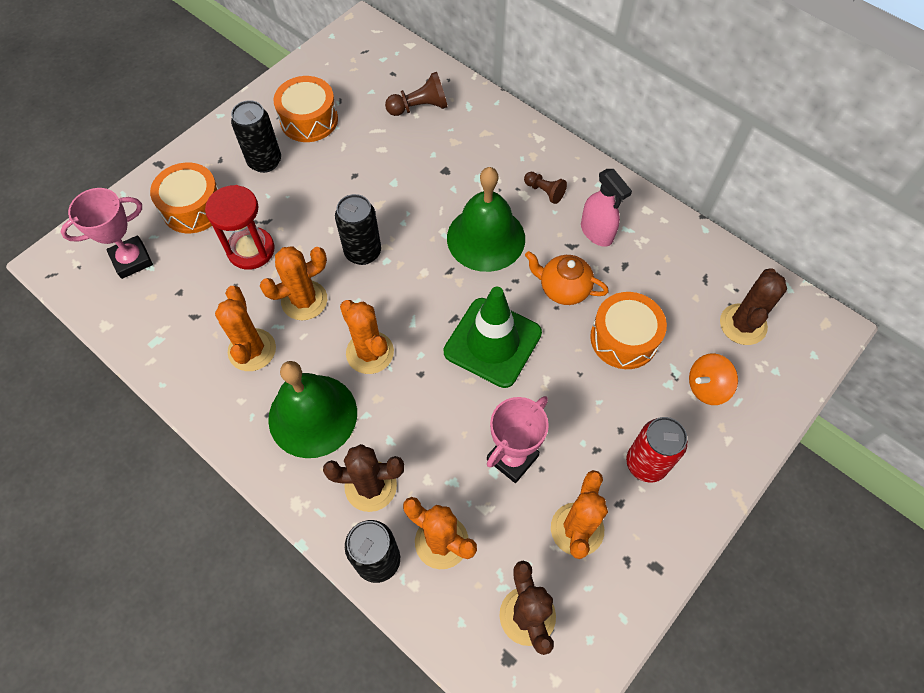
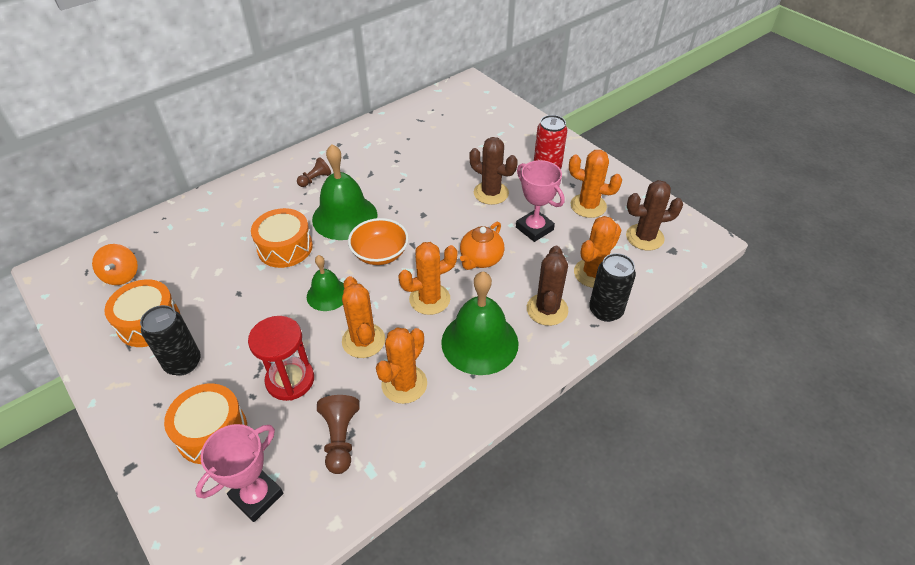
camera: 80 degrees left, 15 degrees down
(132, 260) = (256, 496): pink trophy -> pink trophy turned 60 degrees clockwise
(252, 350) = (404, 384): orange cactus -> orange cactus turned 60 degrees counterclockwise
(363, 252) = (327, 294): black can -> green bell
(419, 107) = (184, 240): brown pawn -> brown pawn (340, 438)
(432, 287) = (380, 253): none -> orange bowl
(492, 342) = (440, 226): green traffic cone -> none
(563, 289) = (406, 183): orange teapot -> orange teapot (481, 259)
(596, 232) = (364, 159): pink spray bottle -> none
(624, 338) = (455, 162): orange drum -> orange drum (285, 247)
(707, 387) = (499, 134): orange spinning top -> orange spinning top (121, 275)
(743, 324) = (458, 112): brown cactus -> brown cactus (491, 193)

